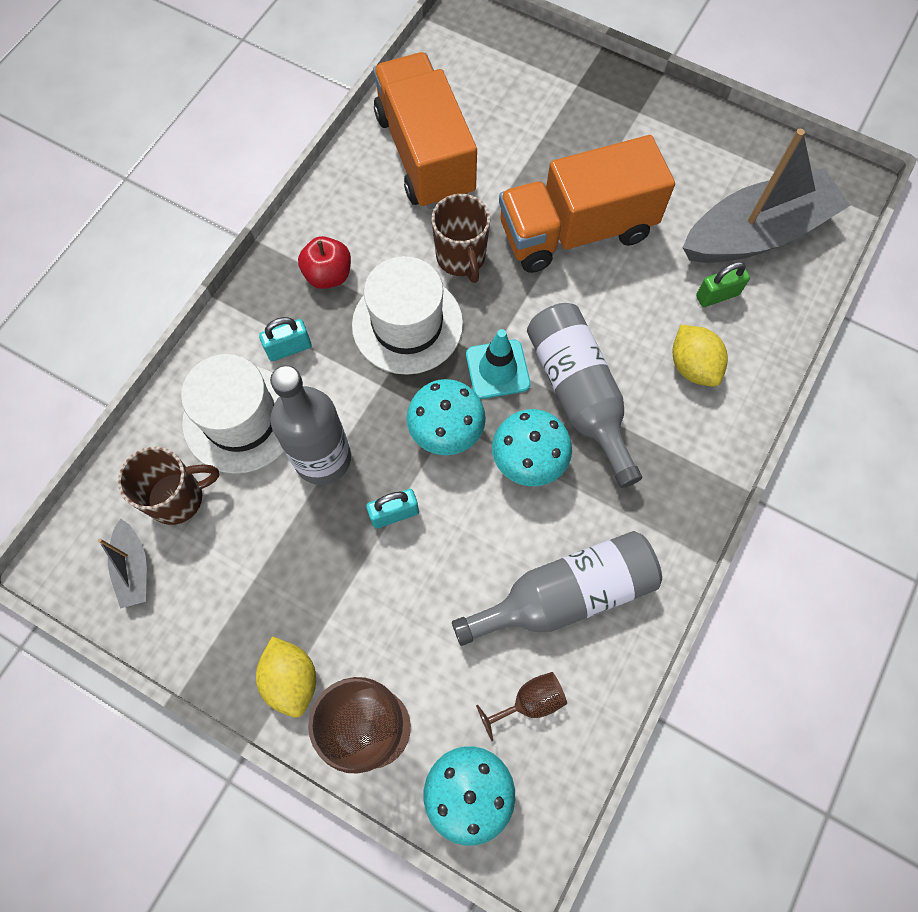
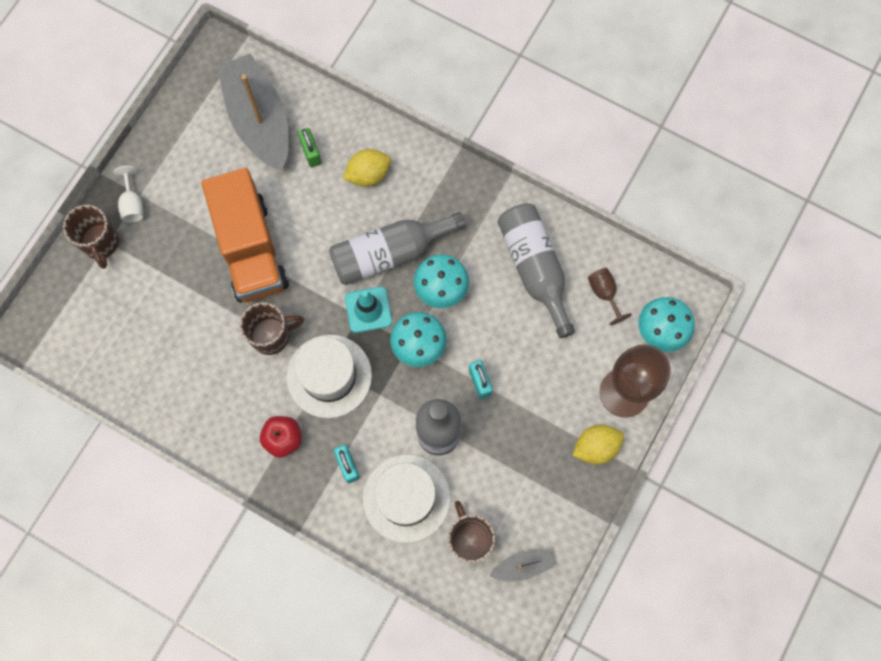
camera: 90 degrees left, 5 degrees up
(425, 154) = (171, 365): orange truck -> none
(575, 78) = (101, 243): none -> brown mug
(626, 106) = (132, 204): none -> white goblet

